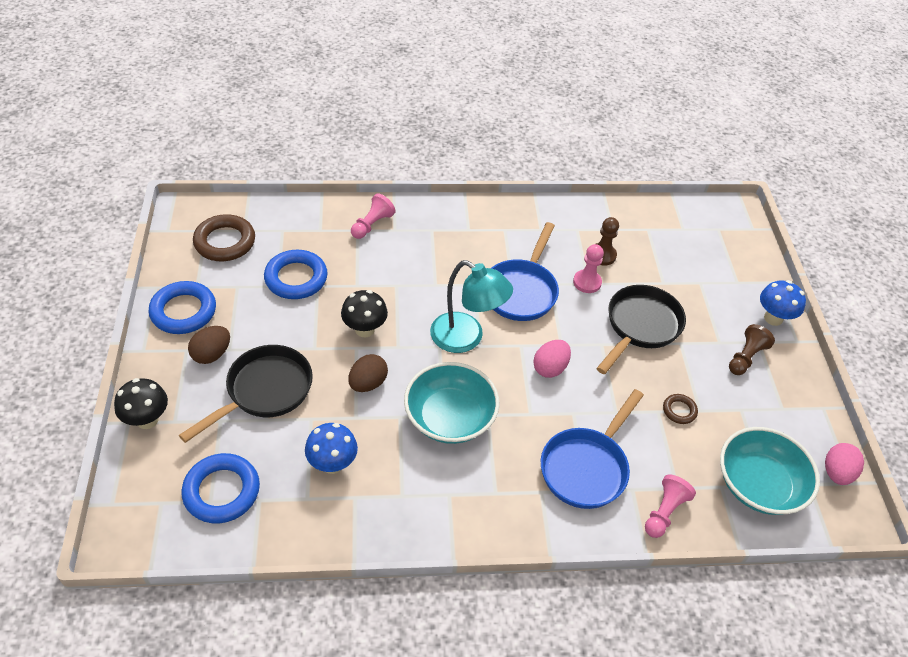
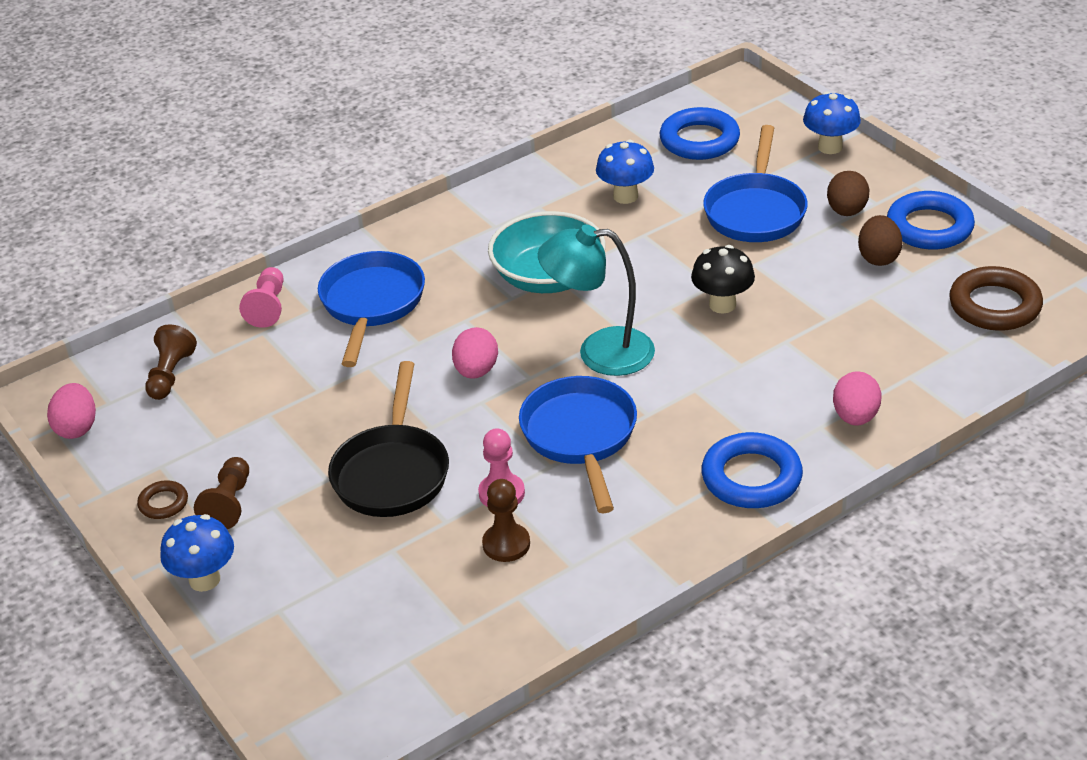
camera: 155 degrees right, 10 degrees down
(147, 420) = (830, 147): black mushroom -> blue mushroom
(264, 391) = (756, 211): black pan -> blue pan
(296, 278) = (862, 312): blue ring -> blue ring (751, 477)
(368, 383) = (662, 263): brown egg -> brown egg (878, 257)
(372, 225) = (855, 417): pink pawn -> pink egg
(679, 410) = (293, 402): brown ring -> brown ring (163, 503)
(758, 485) = (170, 375): turquoise bowl -> brown pawn

